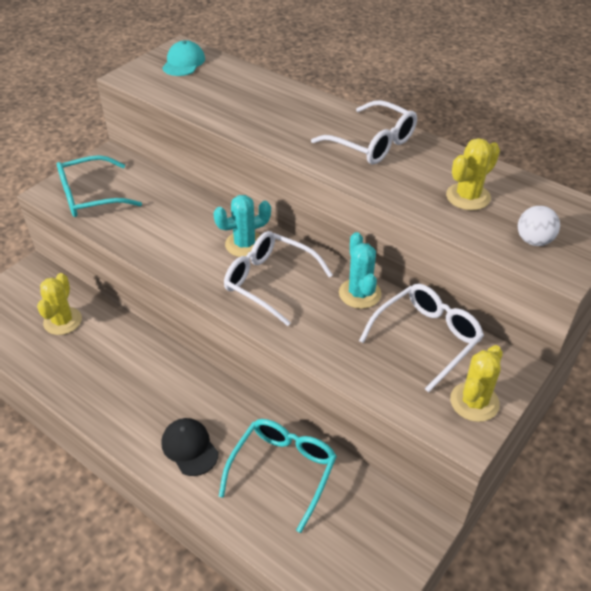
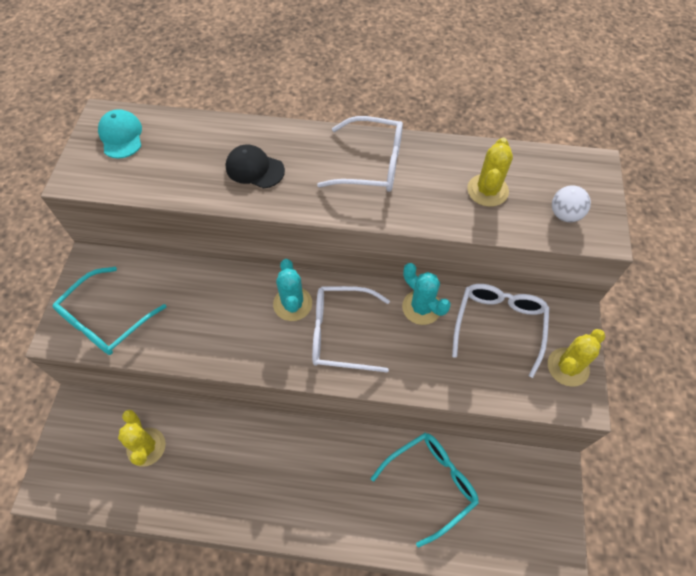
camera: 30 degrees left, 15 degrees up
(189, 447) = (346, 507): black cap -> black cap (254, 169)
(245, 244) = (292, 304): turquoise cactus -> turquoise cactus turned 45 degrees counterclockwise
(283, 470) = (431, 483): turquoise glasses -> turquoise glasses turned 60 degrees clockwise
(474, 402) = (568, 367): yellow cactus -> yellow cactus turned 45 degrees clockwise

